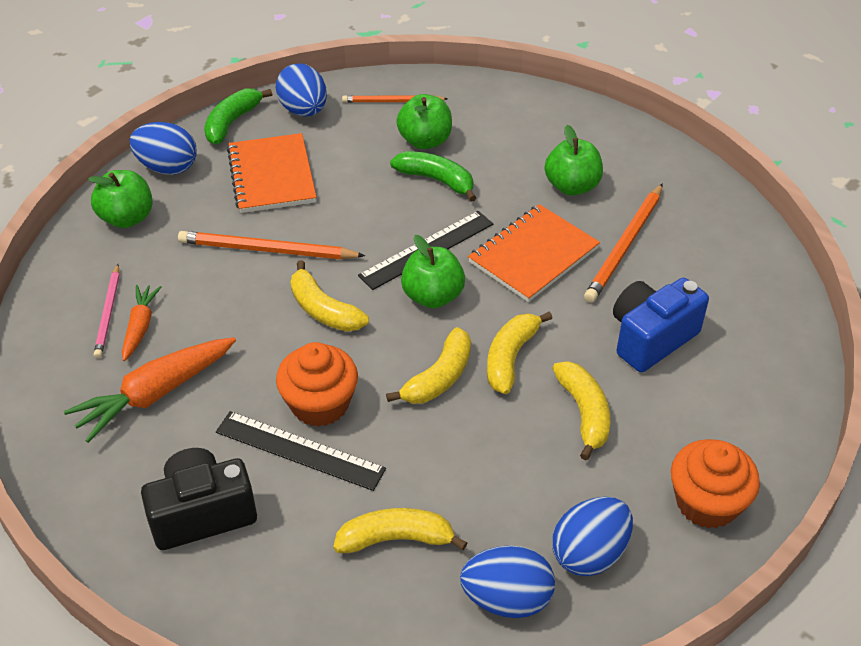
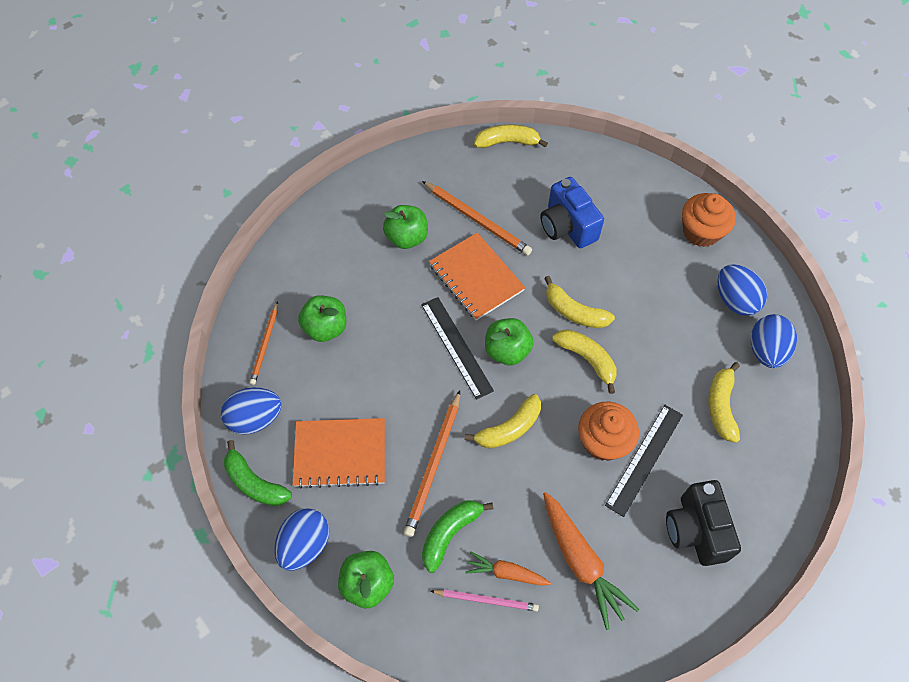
camera: 80 degrees left, 15 degrees up
(436, 180) = (377, 327): green banana -> green banana (450, 533)
(584, 413) = (627, 279): yellow banana -> yellow banana (507, 142)

